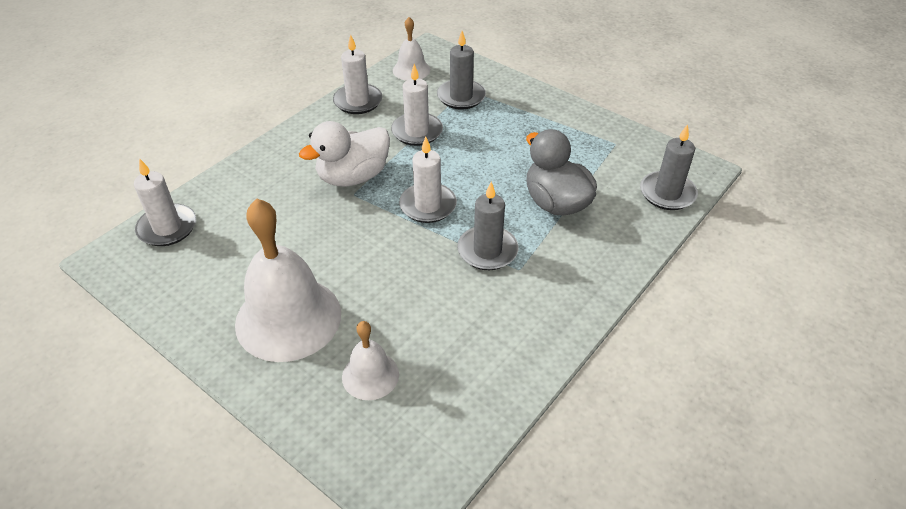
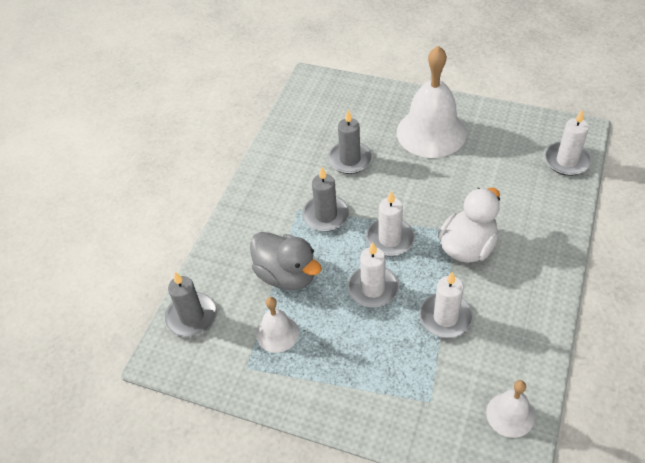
camera: 165 degrees right, 5 degrees up
(358, 101) = (531, 340): white candle -> white candle (373, 288)
(370, 375) = (361, 119): white bell -> white bell (277, 333)
(461, 97) = (429, 385): grey candle -> grey candle (350, 159)

